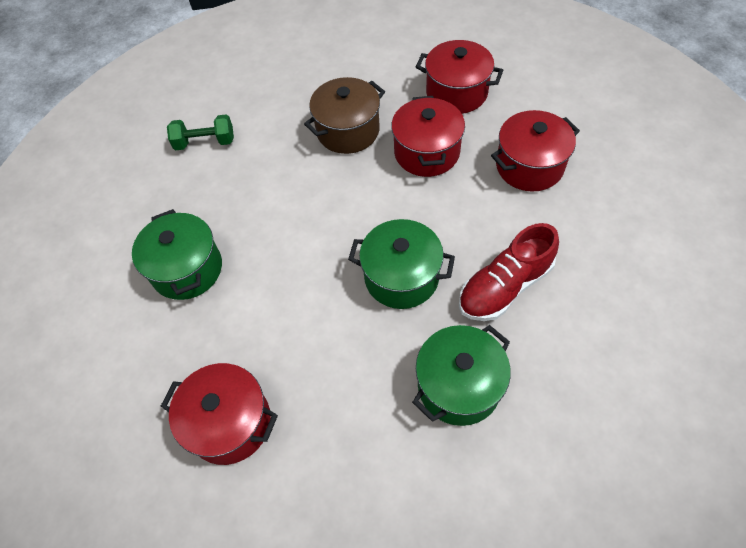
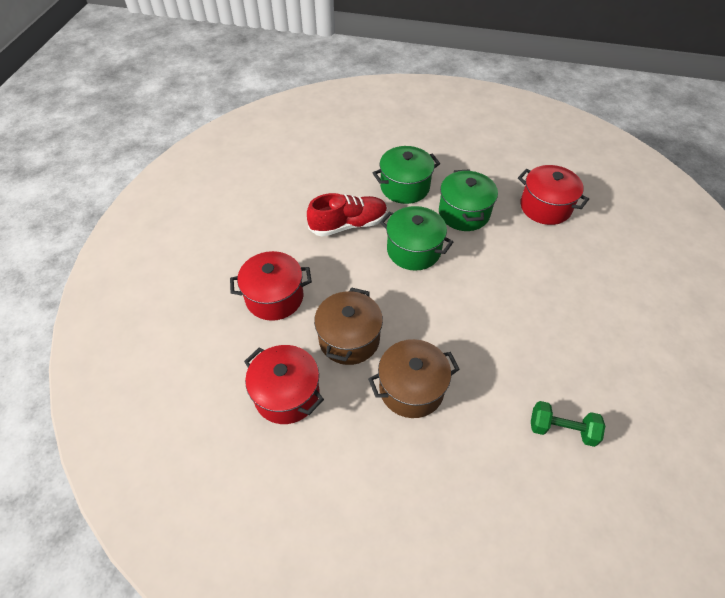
camera: 165 degrees left, 5 degrees down
(187, 269) = (576, 305): green pot -> green pot (464, 213)
(426, 152) = (349, 339): red pot -> brown pot

